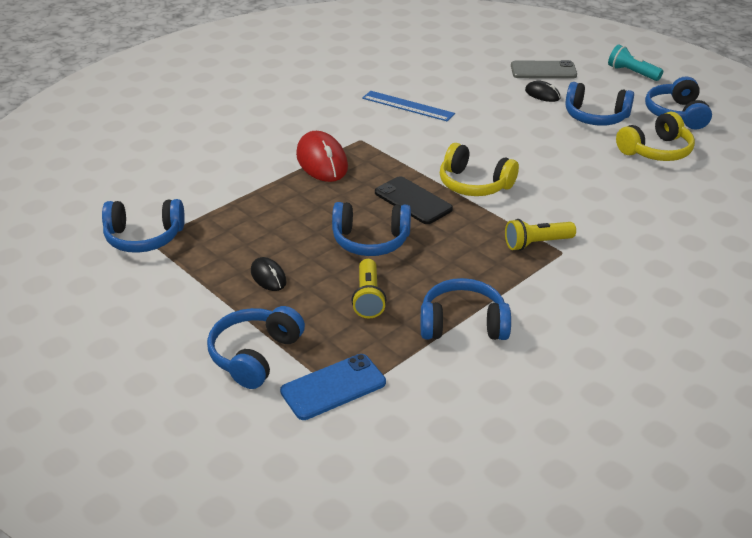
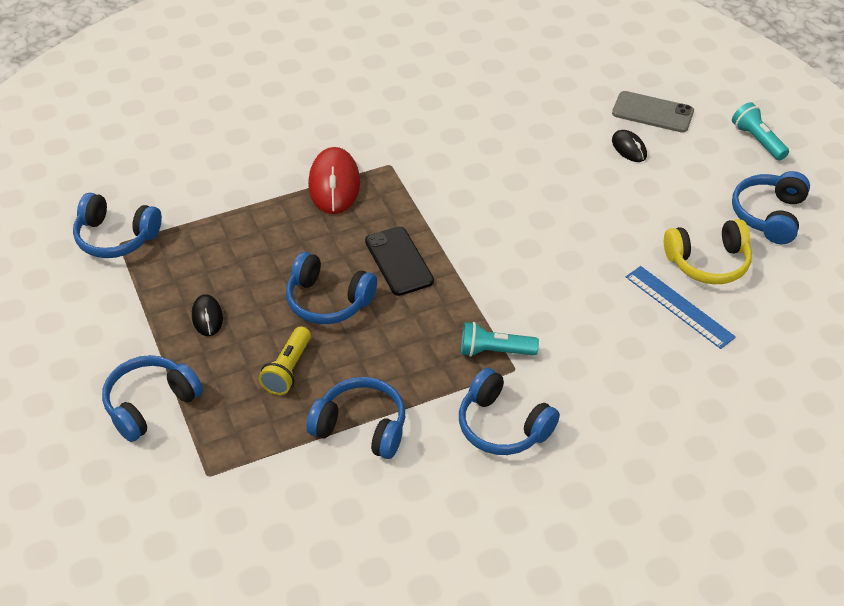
camera: 20 degrees right, 10 degrees up
(333, 387) = (202, 460): blue phone -> none
(408, 106) = (467, 129): blue ruler -> blue ruler (679, 306)
(474, 184) = (475, 256): yellow headphones -> none
(536, 243) = (494, 351): yellow flashlight -> turquoise flashlight
(595, 117) = (670, 196): blue headphones -> blue headphones (503, 426)

